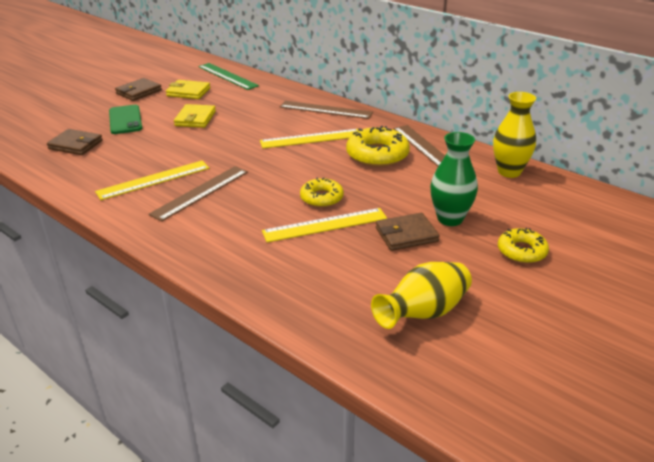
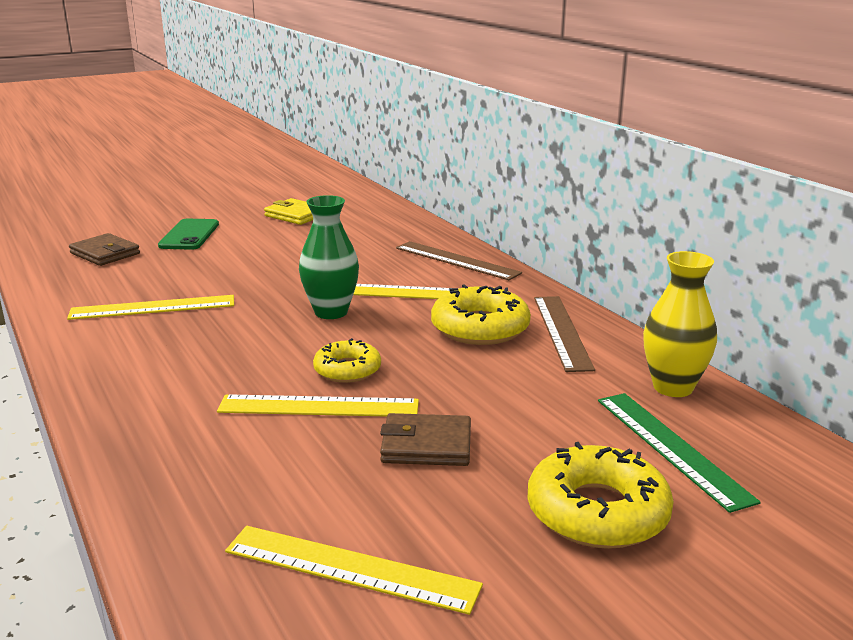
camera: 20 degrees right, 10 degrees down
(139, 92) = (236, 207): brown wallet -> none
(195, 119) = (274, 246): yellow wallet -> none
(200, 192) = (194, 333): brown ruler -> none
(227, 76) = (362, 204): green ruler -> green ruler (671, 447)
(423, 313) = (350, 568): yellow vase -> yellow ruler
(450, 219) = (516, 436): green vase -> green vase (331, 312)
(521, 251) = (597, 512): yellow donut -> yellow donut, size x1.60

